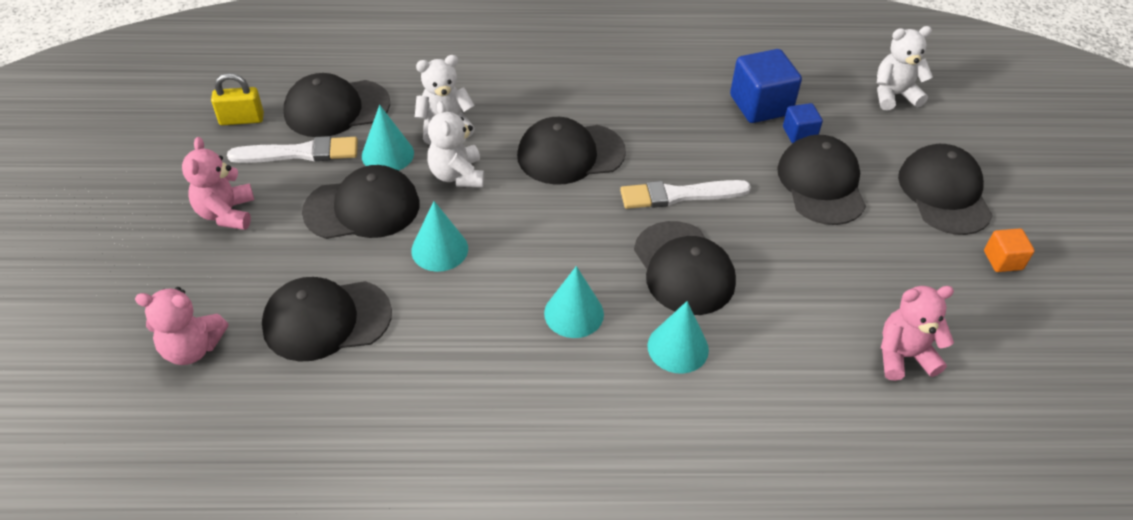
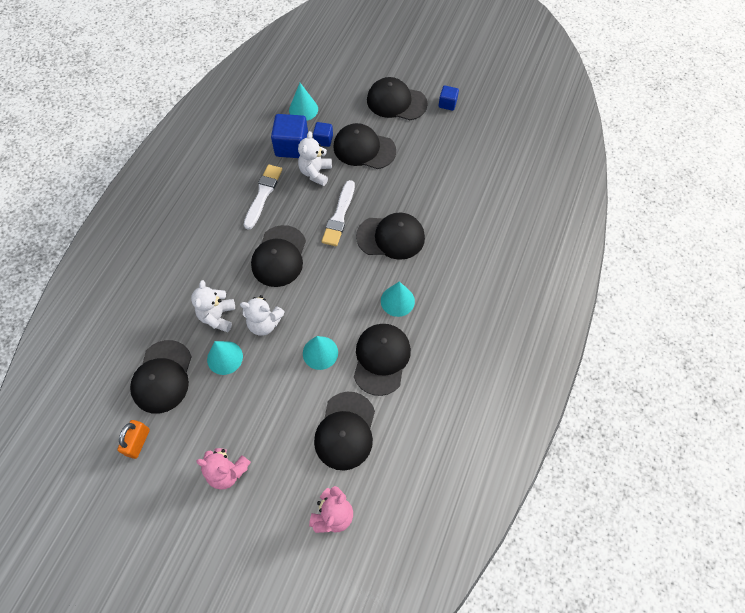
camera: 65 degrees left, 15 degrees up
(242, 119) = (138, 442): yellow padlock -> orange padlock
(300, 153) = (194, 411): white brush -> white brush (263, 194)
(362, 208) = (265, 386): black cap -> black cap (381, 359)
(678, 347) = (439, 262): turquoise cone -> turquoise cone (303, 109)
(894, 95) = (318, 84): white teddy bear -> white teddy bear (315, 173)
(903, 356) = (483, 172): pink teddy bear -> none
(1002, 260) = (447, 104): orange cube -> blue cube

